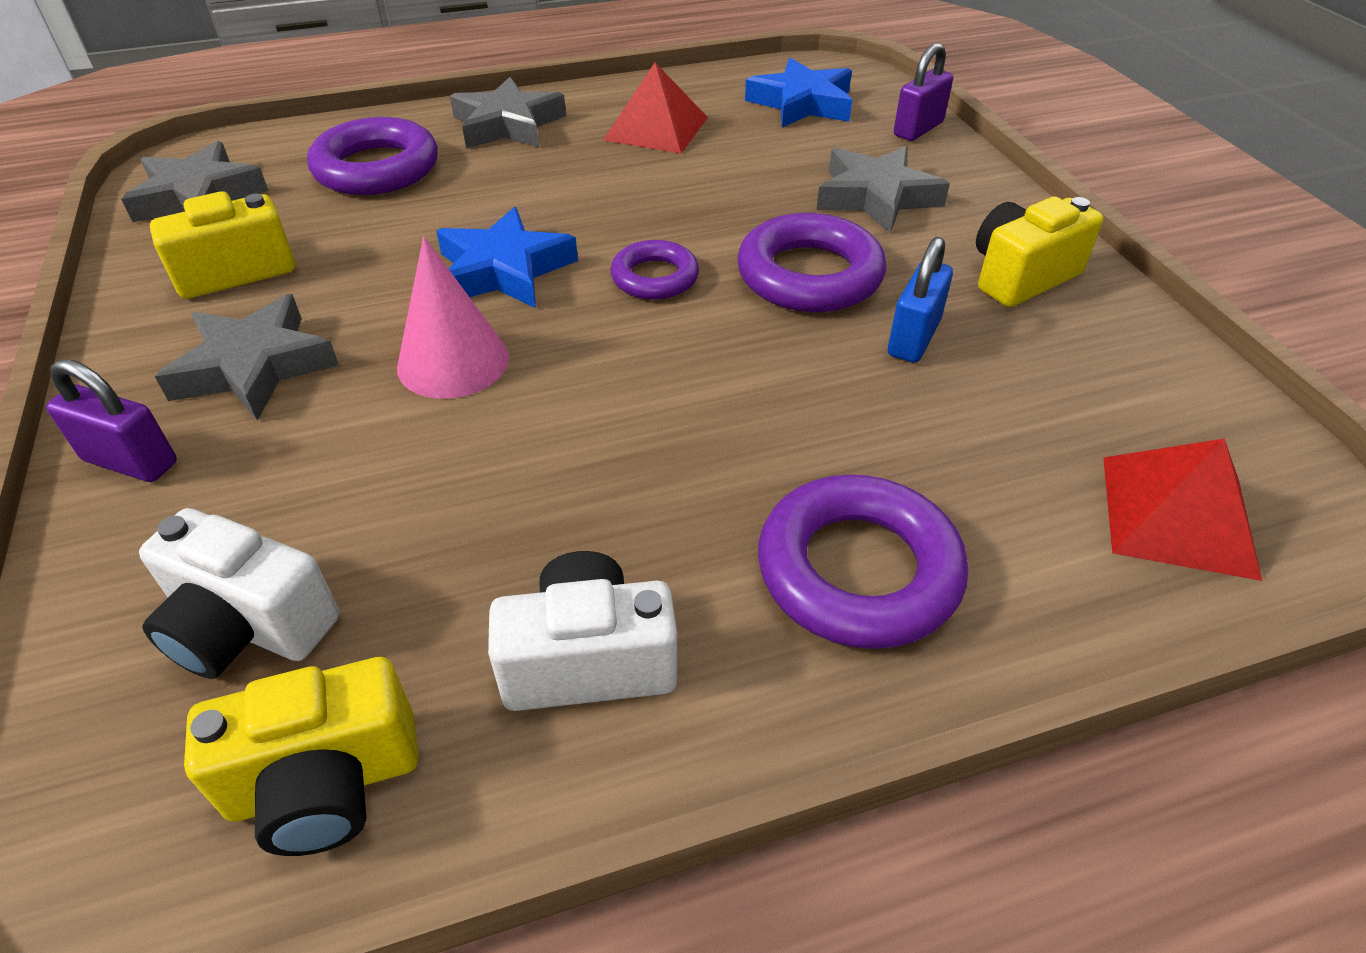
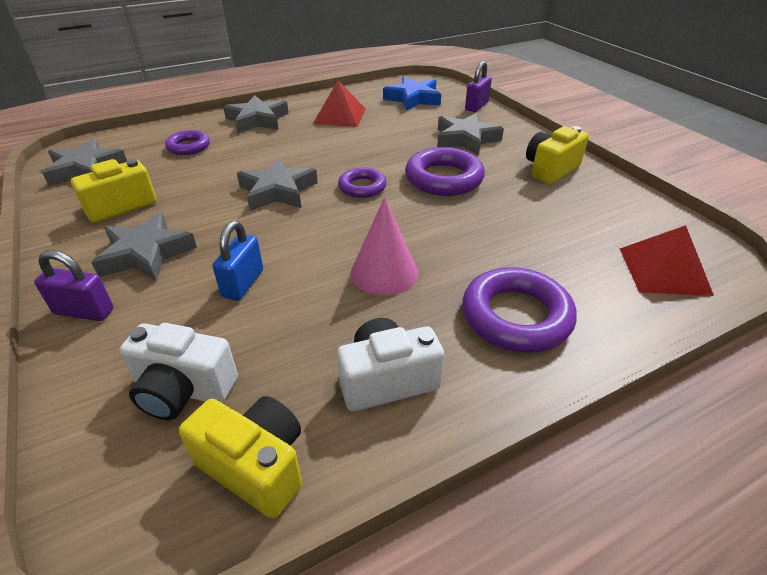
camera: 10 degrees left, 5 degrees down
(326, 782) = (255, 466): yellow camera -> yellow camera turned 120 degrees counterclockwise
(376, 168) = (189, 147): purple ring -> purple ring, size x0.60
(453, 361) = (263, 239): pink cone -> pink cone (384, 272)
(504, 270) = (278, 191): blue star -> grey star
(913, 338) = (507, 203): blue padlock -> blue padlock (243, 283)

